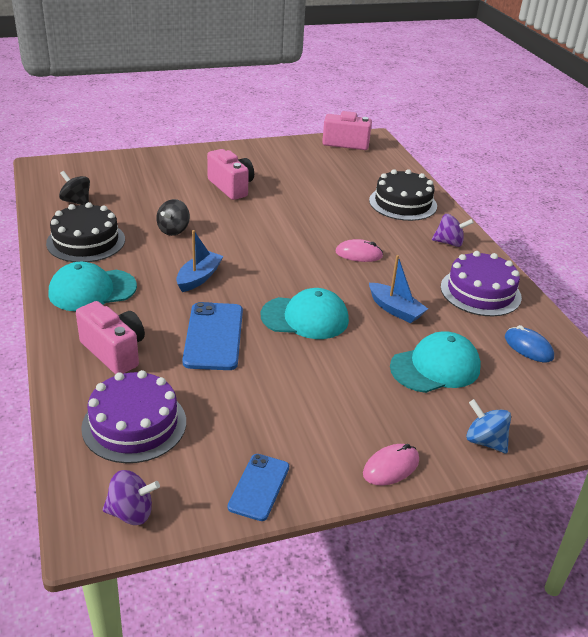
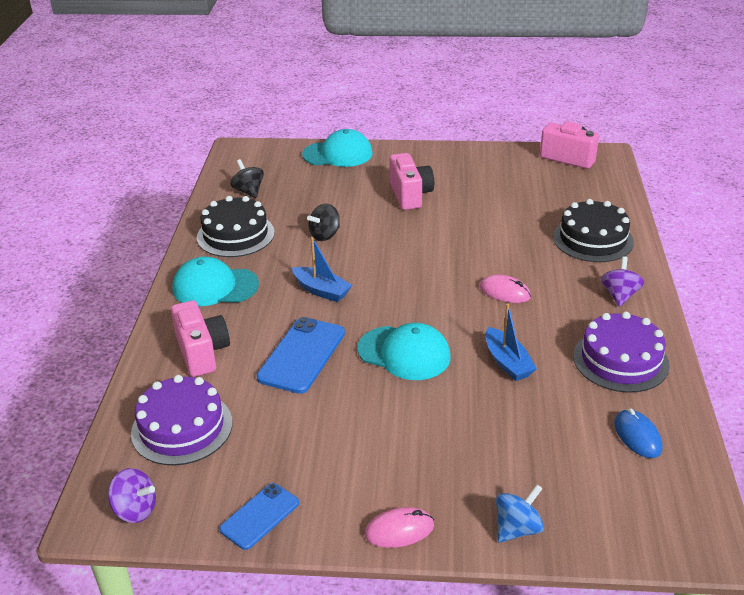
camera: 25 degrees right, 0 degrees up
(199, 278) = (321, 291): blue boat -> blue boat turned 75 degrees clockwise
(435, 367) = (513, 435): turquoise cap -> turquoise cap (338, 154)
(449, 243) = (619, 295): purple spinning top -> purple spinning top turned 105 degrees counterclockwise
(484, 441) = (517, 528): blue spinning top -> blue spinning top turned 75 degrees clockwise

